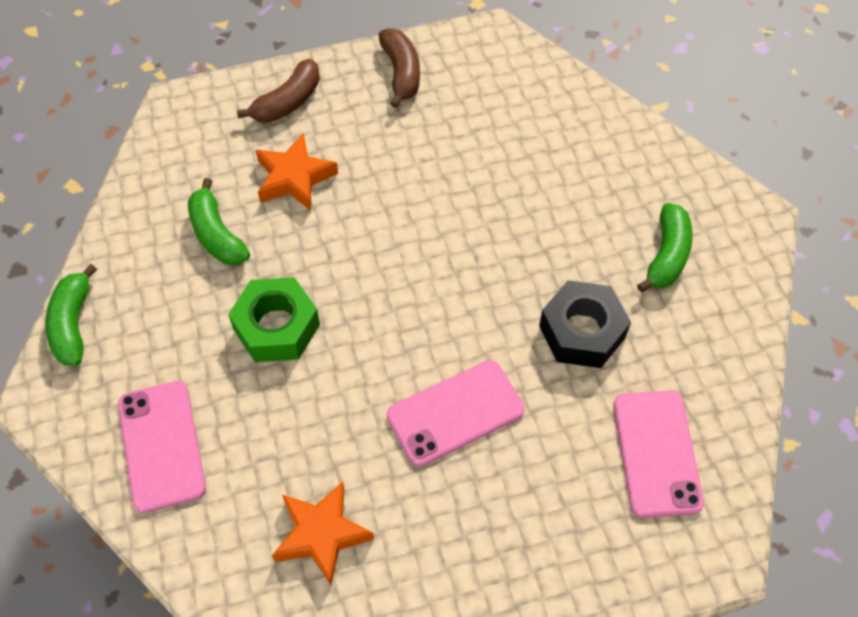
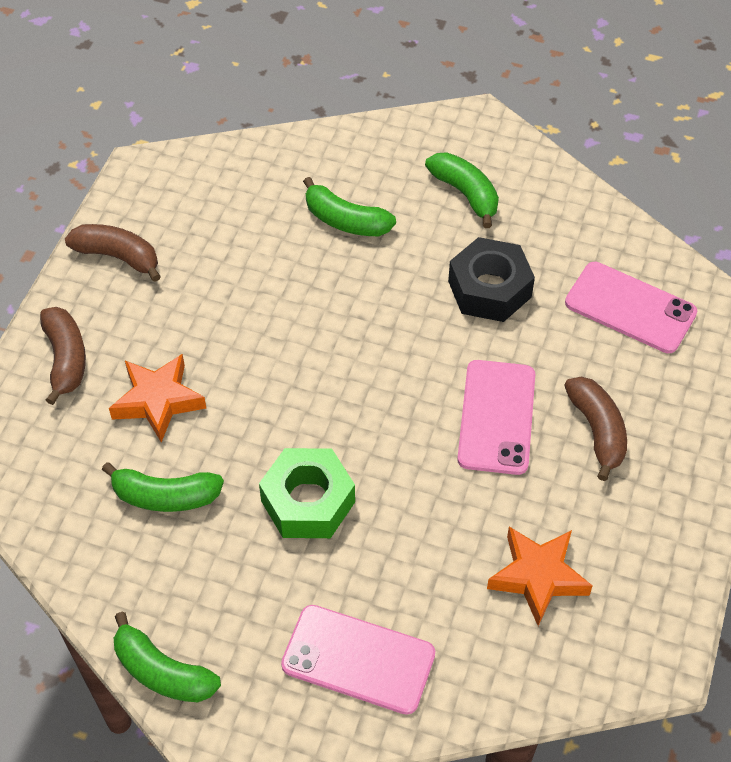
camera: 55 degrees left, 5 degrees down
(501, 499) = (597, 431): none -> brown banana
(562, 190) = (345, 220): none -> green banana

